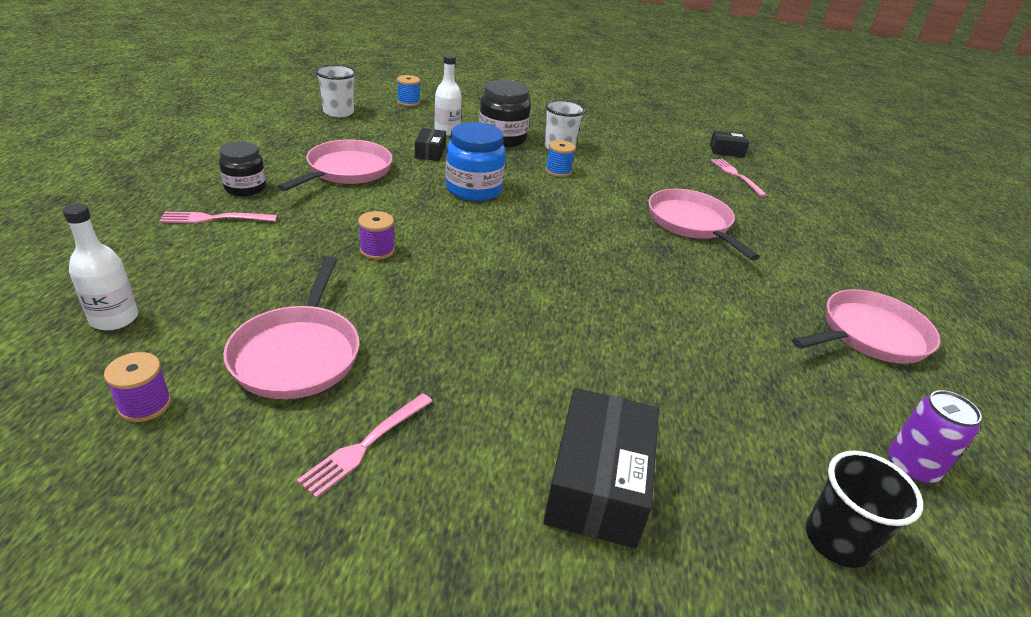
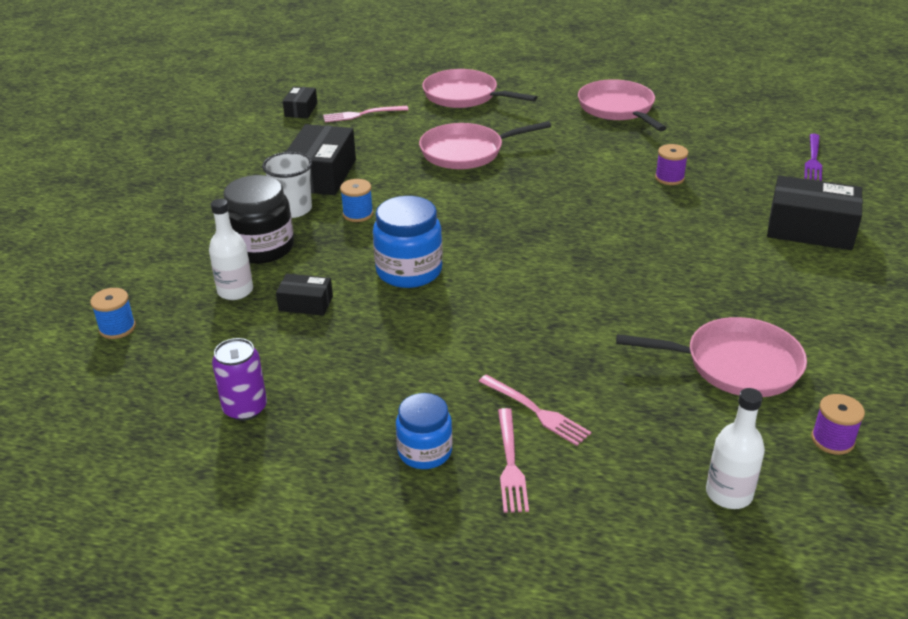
camera: 80 degrees left, 0 degrees up
(245, 188) = (425, 451): black jar -> blue jar
(338, 112) = (152, 395): white cup -> none
(346, 170) = (365, 369): pink pan -> pink pan (464, 96)
(365, 446) = (822, 321): pink fork -> pink fork (537, 412)
(377, 250) = (556, 332): purple spool -> purple spool (669, 178)
(617, 158) = (321, 175): none -> black box
(837, 540) = (813, 159): black cup -> purple fork
(911, 467) = (745, 125): purple can -> purple can (245, 408)

